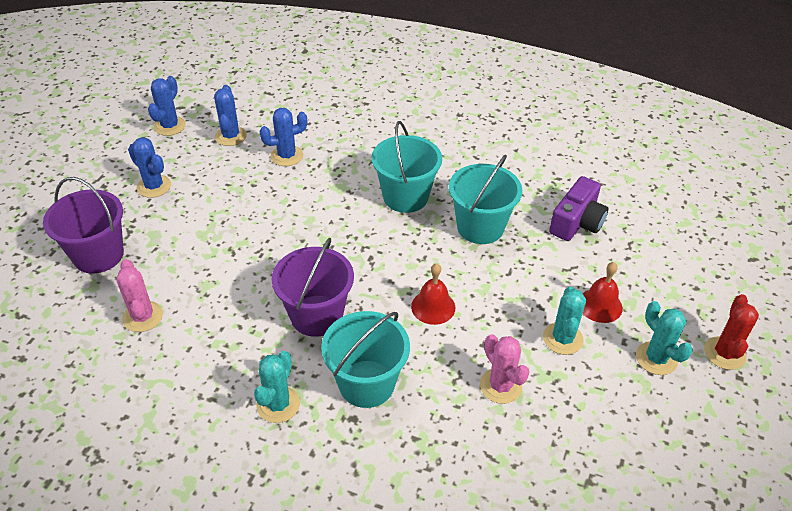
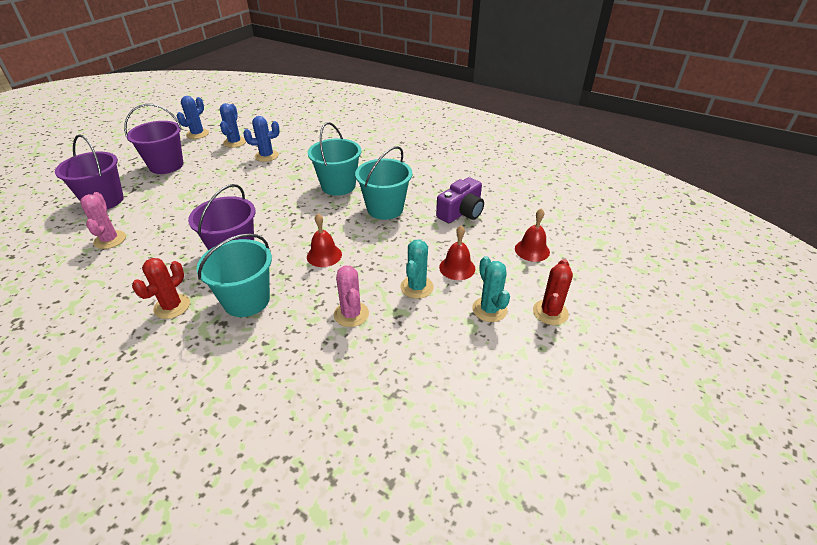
camera: 10 degrees right, 5 degrees down
(154, 186) = (166, 165): blue cactus -> purple bucket
(278, 404) = (172, 306): turquoise cactus -> red cactus
(678, 269) = (532, 250): none -> red bell

